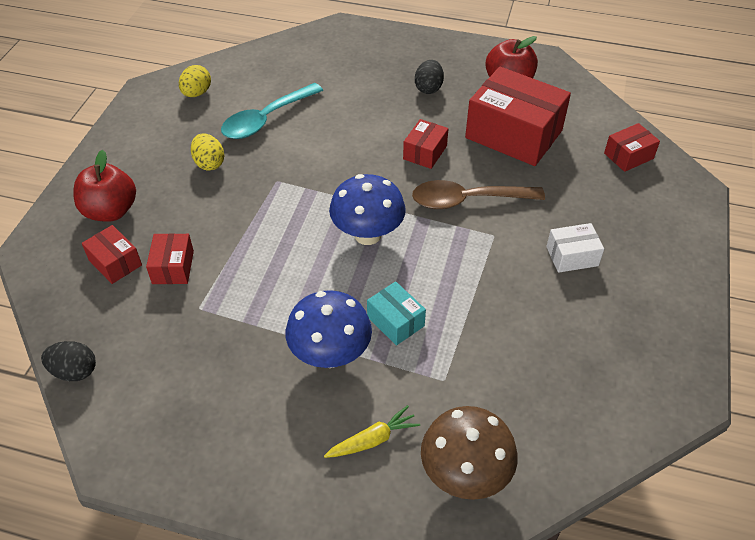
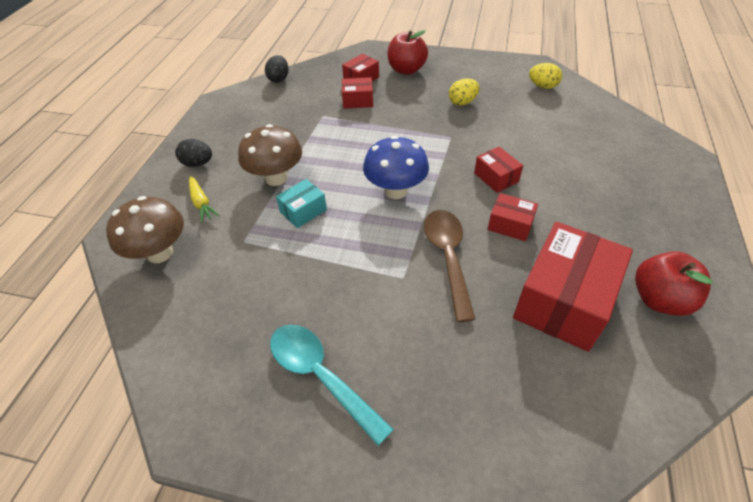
camera: 90 degrees right, 0 degrees up
(266, 119) = (523, 124): turquoise spoon -> turquoise spoon (320, 375)
(330, 355) = (276, 178): blue mushroom -> brown mushroom
(428, 88) = (616, 226): black egg -> black egg (198, 163)
(572, 256) = (378, 344): white box -> none
(628, 156) = (561, 429): red box -> red box (496, 177)

